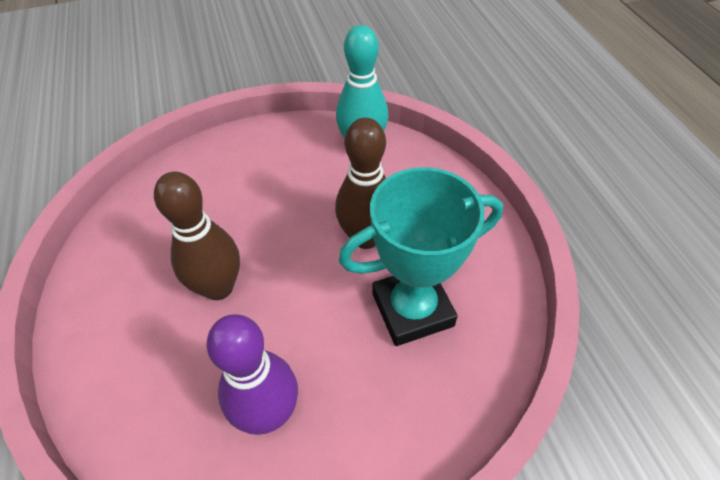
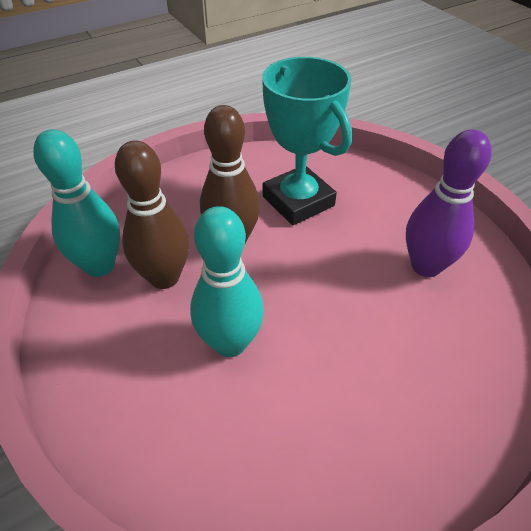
camera: 105 degrees left, 5 degrees down
(218, 287) = (330, 342): brown bowling pin -> brown bowling pin (164, 277)
(250, 218) = (230, 343): none -> turquoise bowling pin

